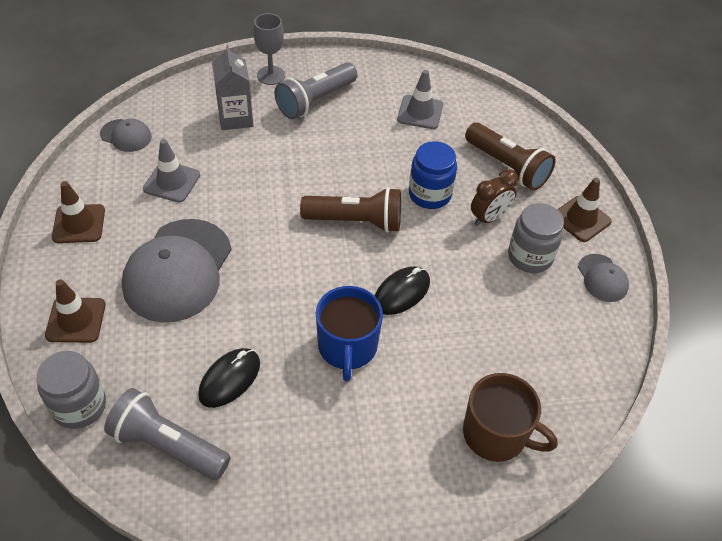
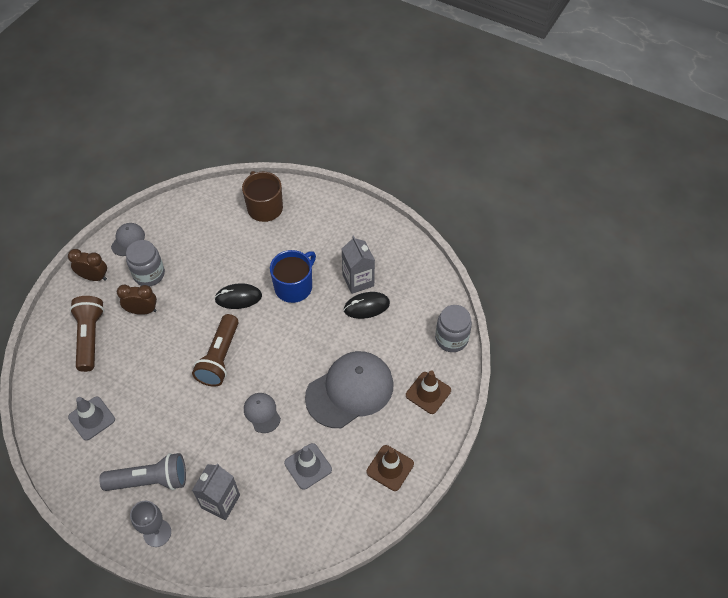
camera: 140 degrees left, 5 degrees up
(126, 135) = (311, 537): grey cap -> grey cap (262, 413)
(168, 445) = (418, 292): grey flashlight -> none
(269, 409) = (358, 280): none -> grey carton
(356, 221) = (219, 358): brown flashlight -> brown flashlight turned 120 degrees counterclockwise
(429, 194) = (158, 348): blue jar -> none
(581, 219) = (94, 277): brown traffic cone -> brown clock

